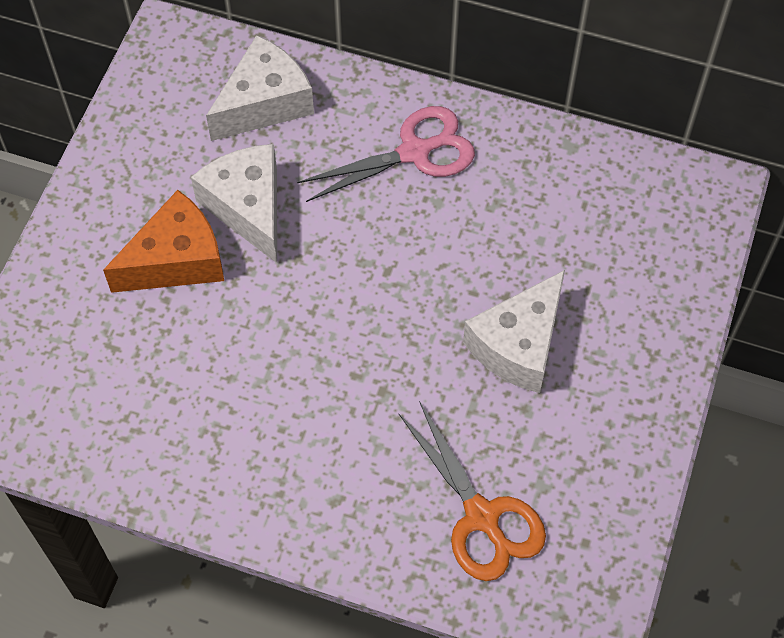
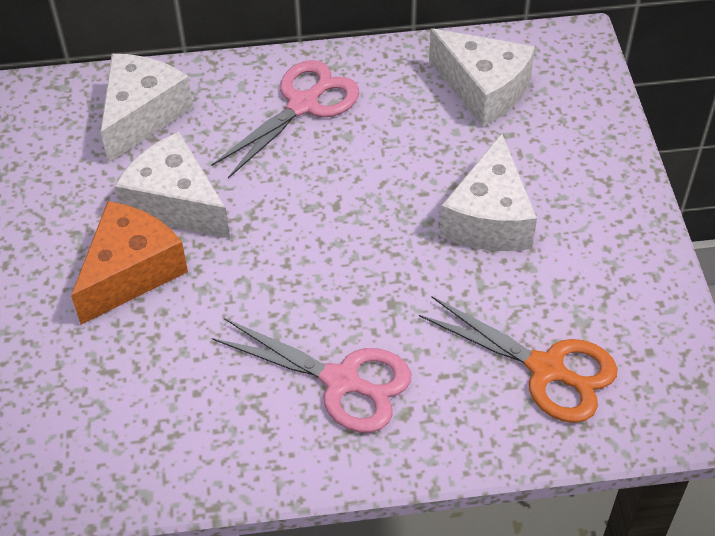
camera: 25 degrees left, 10 degrees down
(298, 445) = (341, 381): none -> pink scissors
(593, 206) = (483, 89): none -> white cheese

